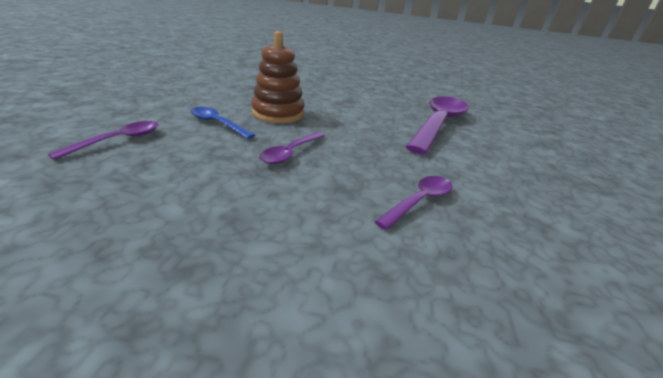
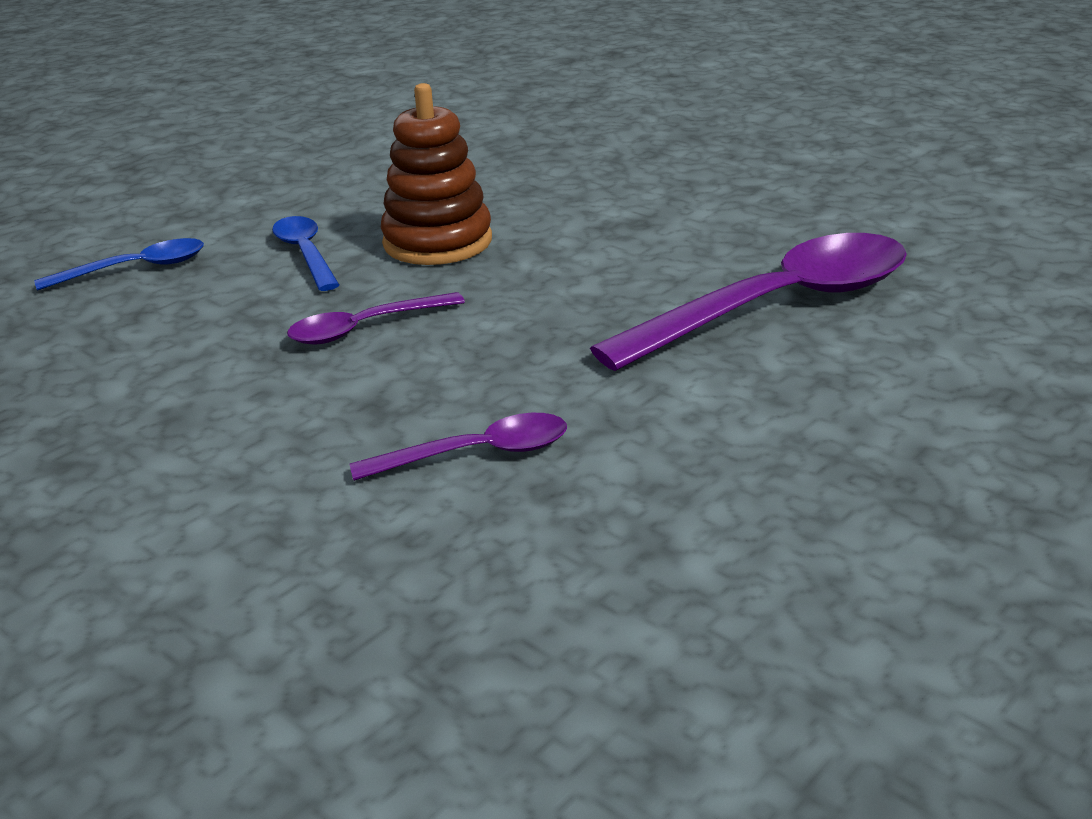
camera: 35 degrees right, 0 degrees up
(118, 140) = (135, 269): purple spoon -> blue spoon

